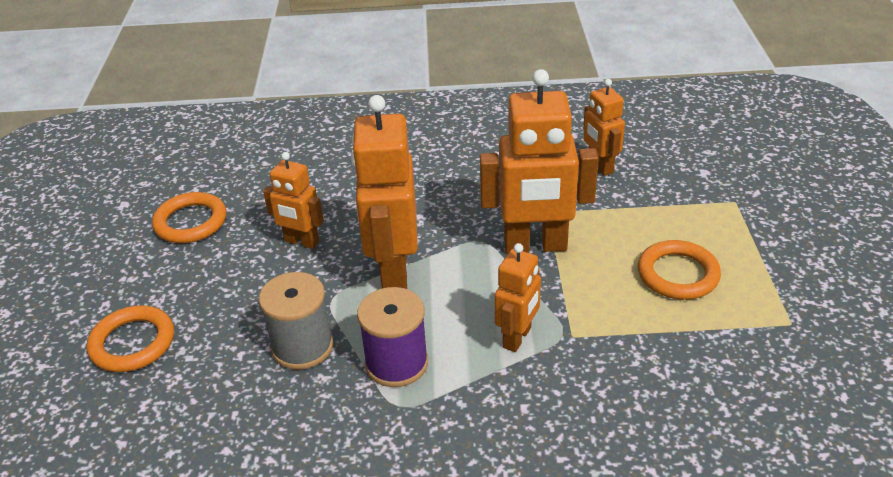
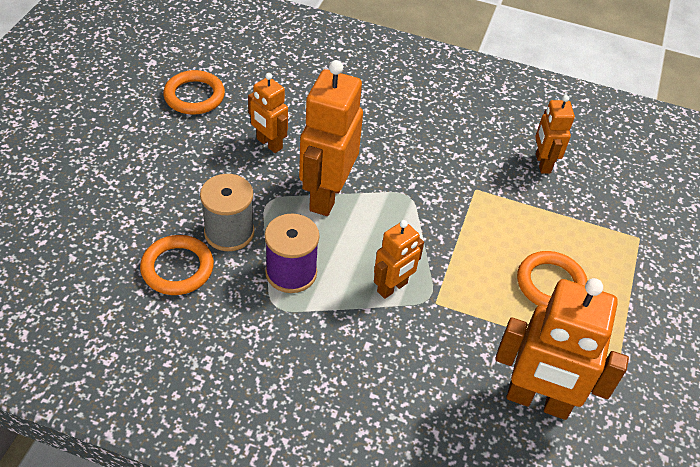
camera: 15 degrees right, 10 degrees up
(132, 343) = (111, 182): orange ring -> orange ring (177, 268)
(535, 246) = (449, 215): orange robot -> orange robot (538, 401)

